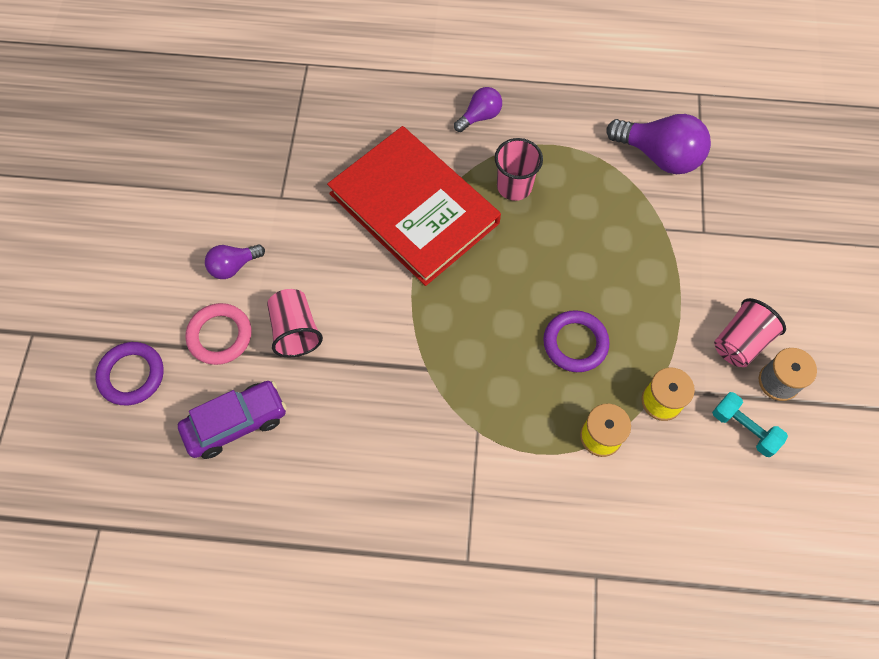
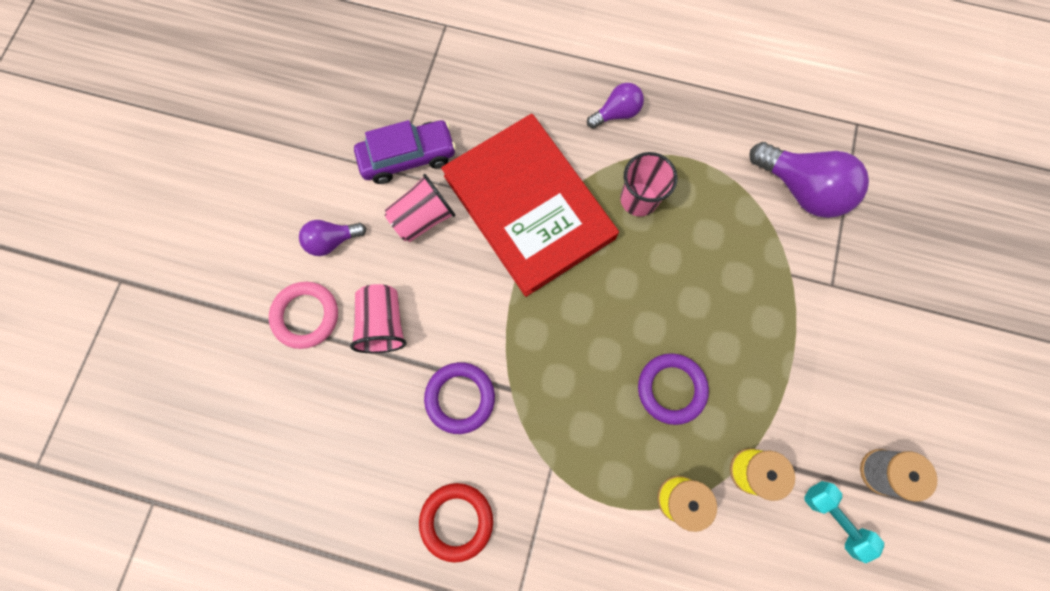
camera: 10 degrees right, 10 degrees up
(132, 375) = (211, 343): purple ring -> purple ring (460, 398)
(236, 423) = (306, 415): purple car -> purple car (408, 157)
(397, 492) = (456, 520): none -> red ring
(740, 342) = (848, 419): pink cup -> pink cup (423, 218)

